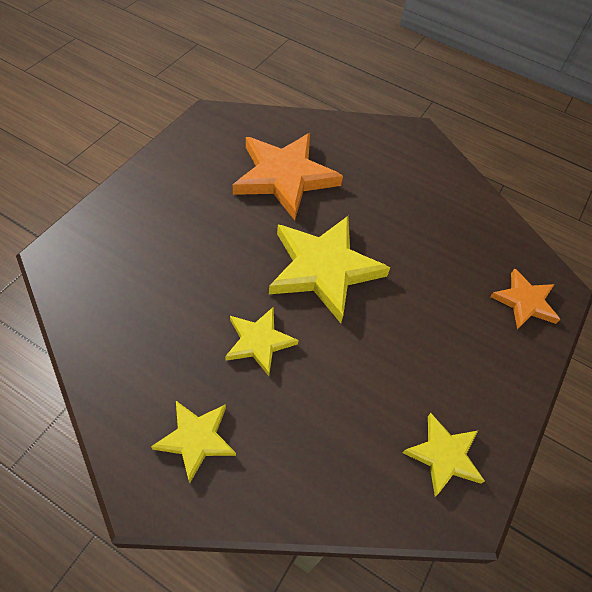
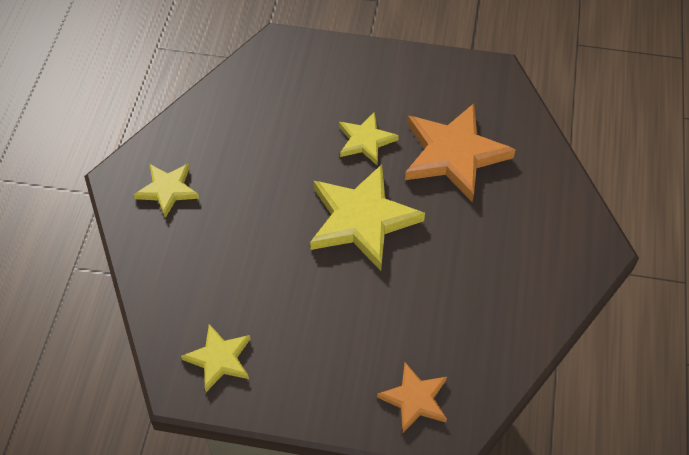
camera: 75 degrees right, 0 degrees up
(259, 342) = (264, 198): yellow star -> yellow star (365, 141)

